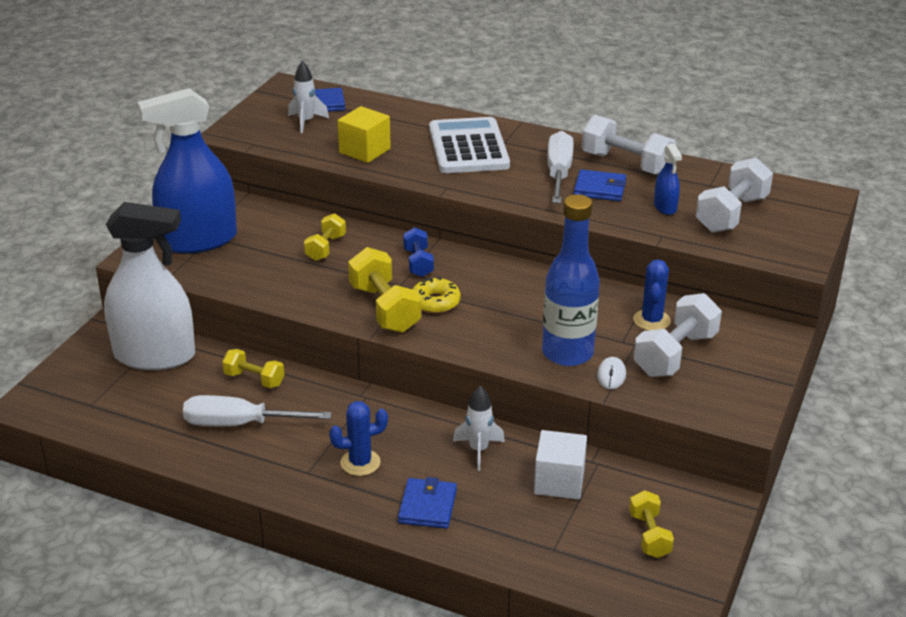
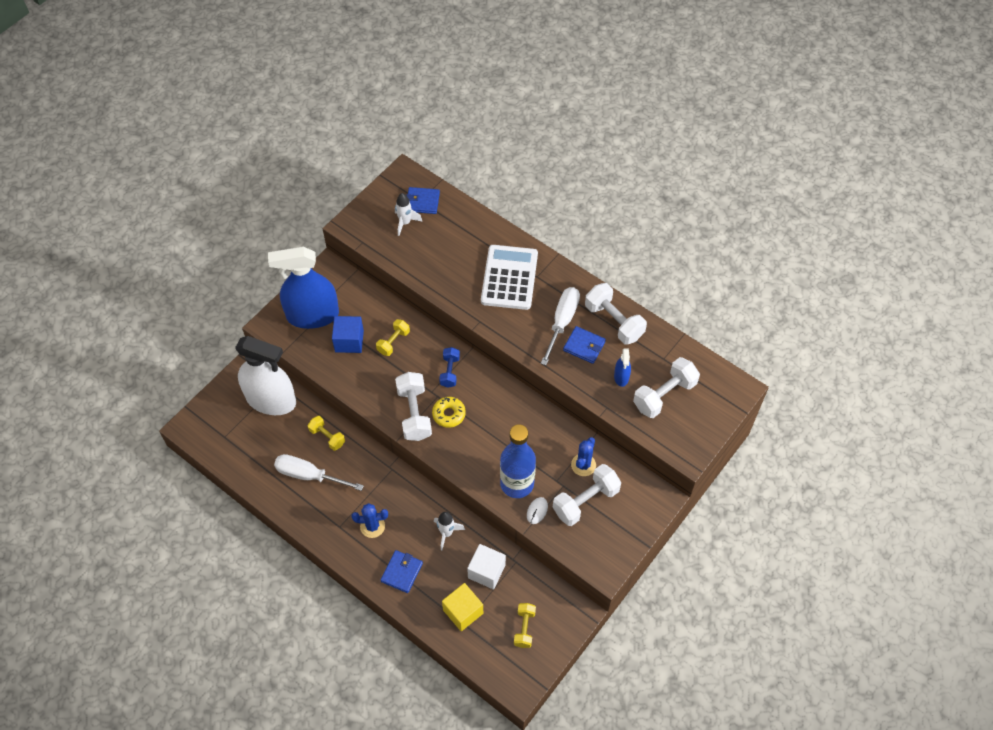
camera: 15 degrees right, 25 degrees up
(261, 256) = (349, 341): none -> blue cube
(364, 151) = (436, 266): yellow cube -> yellow cube (463, 611)
(384, 309) = (414, 413): yellow dumbbell -> white dumbbell

